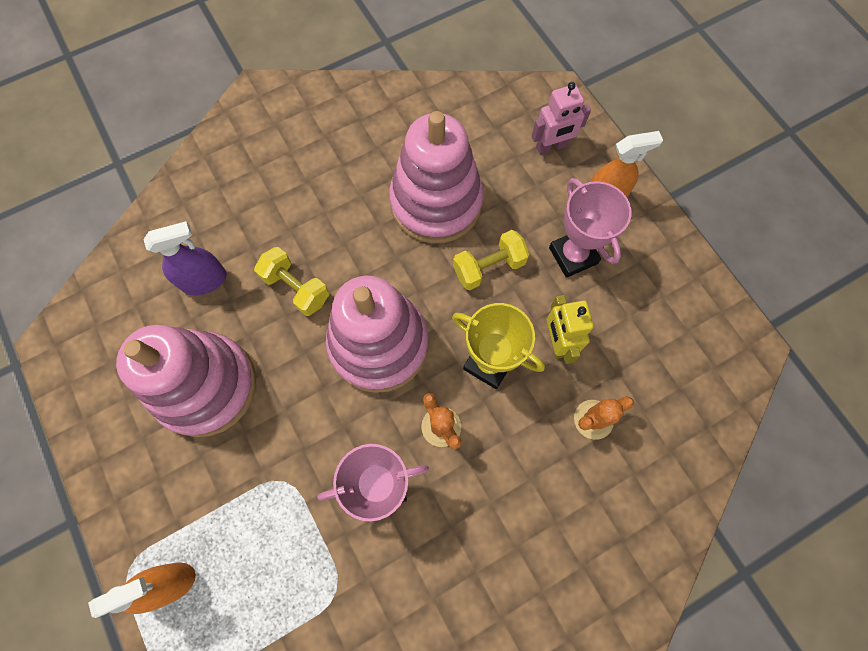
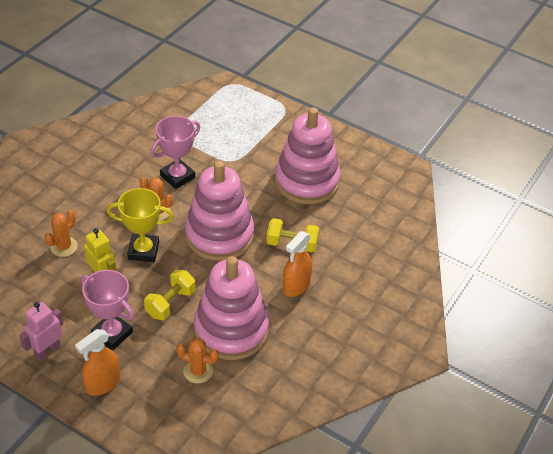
camera: 150 degrees right, 25 degrees down
(170, 583) = (261, 110): orange spray bottle -> orange spray bottle (296, 286)
(204, 280) = (352, 227): purple spray bottle -> none
(496, 170) = (198, 371): none -> orange cactus
(551, 147) = (162, 408): pink robot -> pink robot (47, 350)

